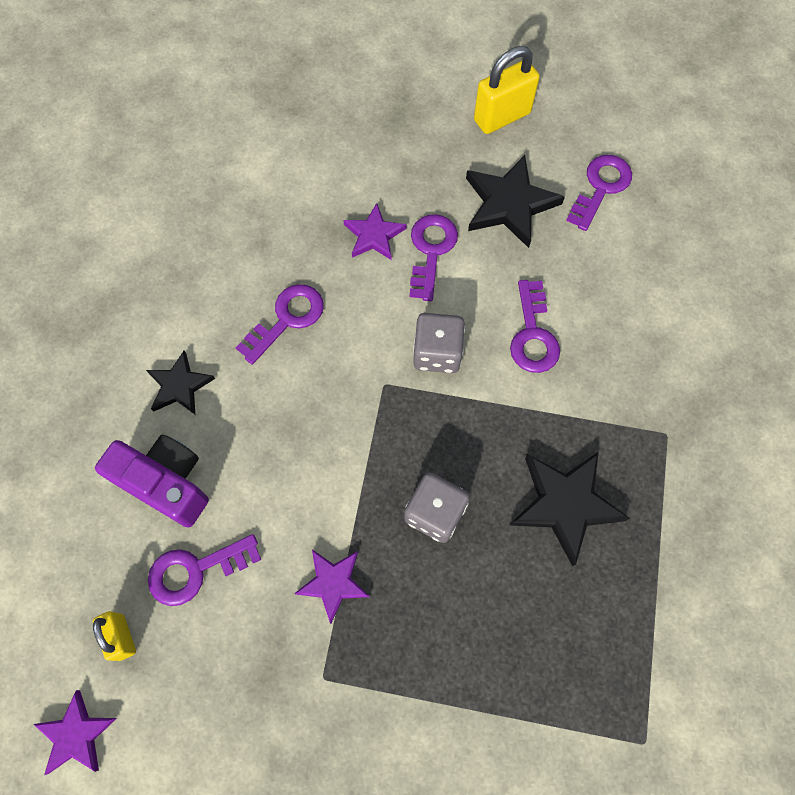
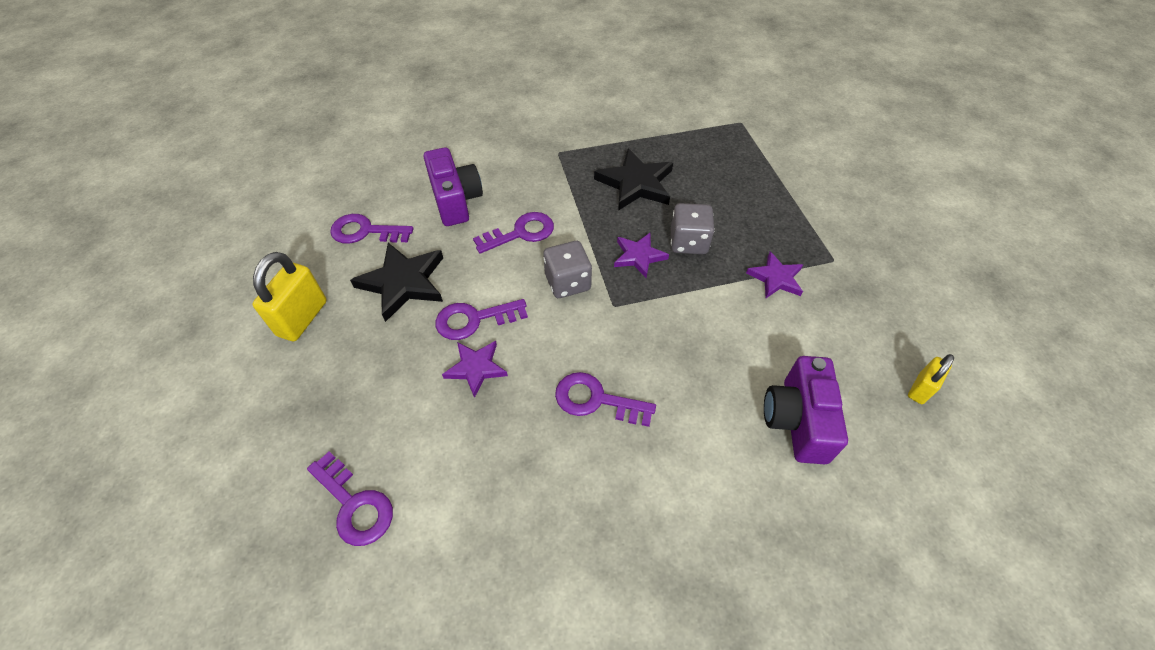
camera: 115 degrees left, 15 degrees down
(76, 734) = (998, 383): purple star -> purple star (638, 256)
(179, 386) = (711, 458): black star -> none
(196, 570) = (837, 364): purple key -> purple key (354, 505)
(502, 117) = (302, 318): yellow padlock -> yellow padlock turned 75 degrees clockwise
(617, 286) = (455, 200): none -> purple camera

